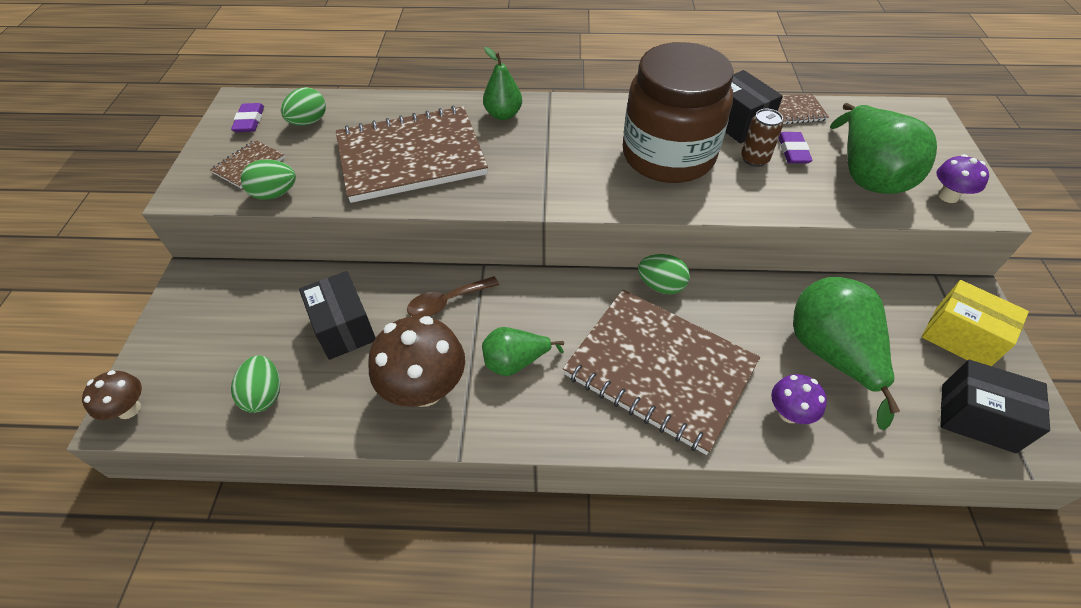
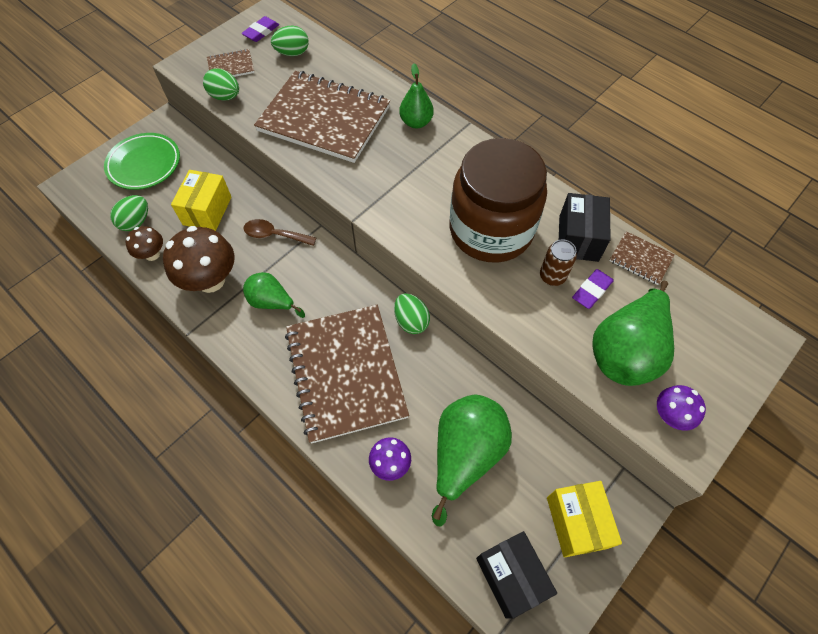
camera: 40 degrees right, 10 degrees up
(129, 409) = (75, 183): brown mushroom -> brown mushroom (152, 254)
(210, 332) = (144, 164): none -> green plate
(344, 328) = (207, 211): black box -> yellow box

